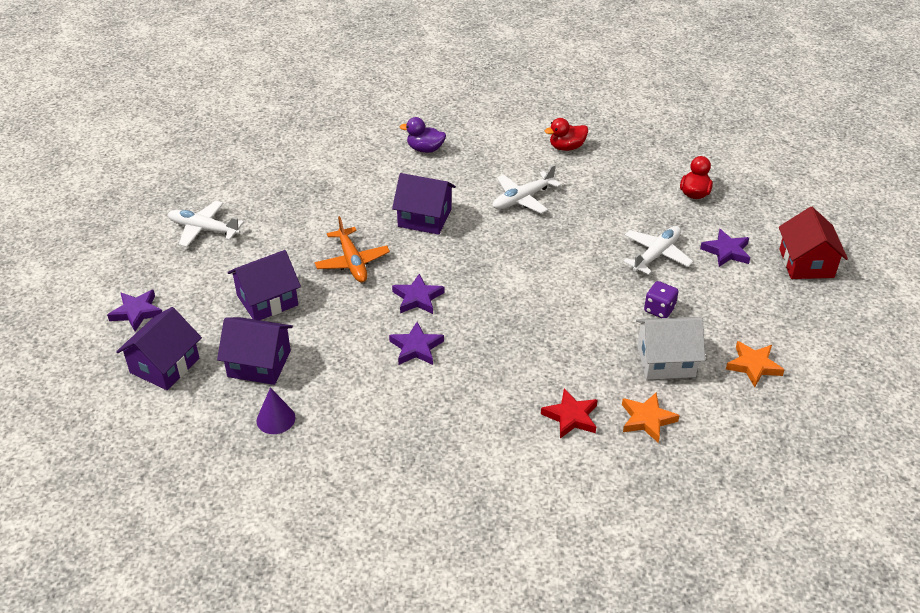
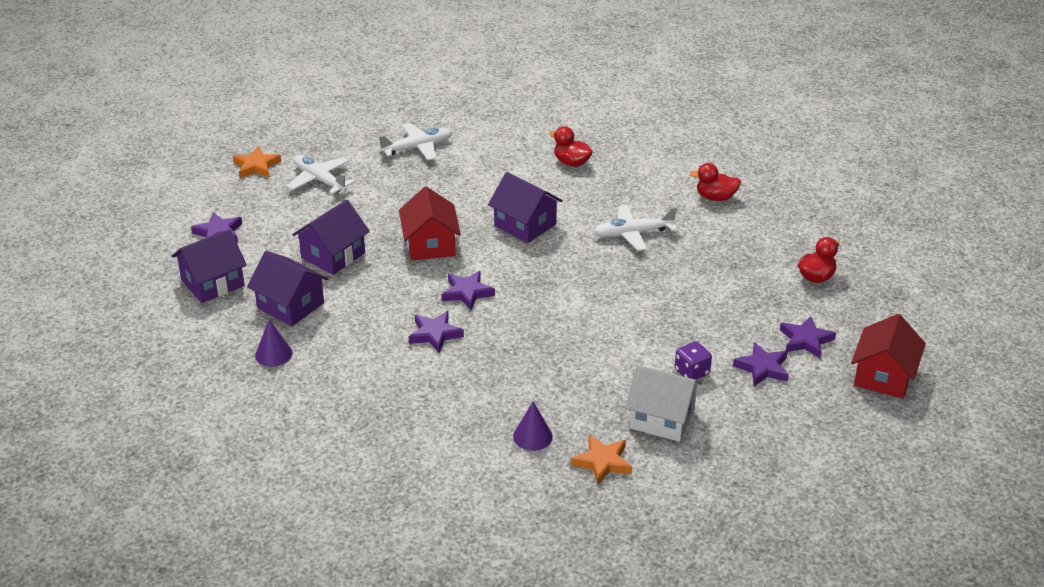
camera: 25 degrees right, 5 degrees down
(267, 300) = (333, 255): purple house -> purple house turned 45 degrees counterclockwise
(352, 262) = (430, 244): orange plane -> red house
(425, 149) = (571, 162): purple duck -> red duck
(571, 417) = (532, 436): red star -> purple cone
(656, 255) = (728, 322): white plane -> white plane (417, 148)
(711, 287) = (762, 368): none -> purple star
(753, 366) = (747, 451): orange star -> orange star (256, 166)

